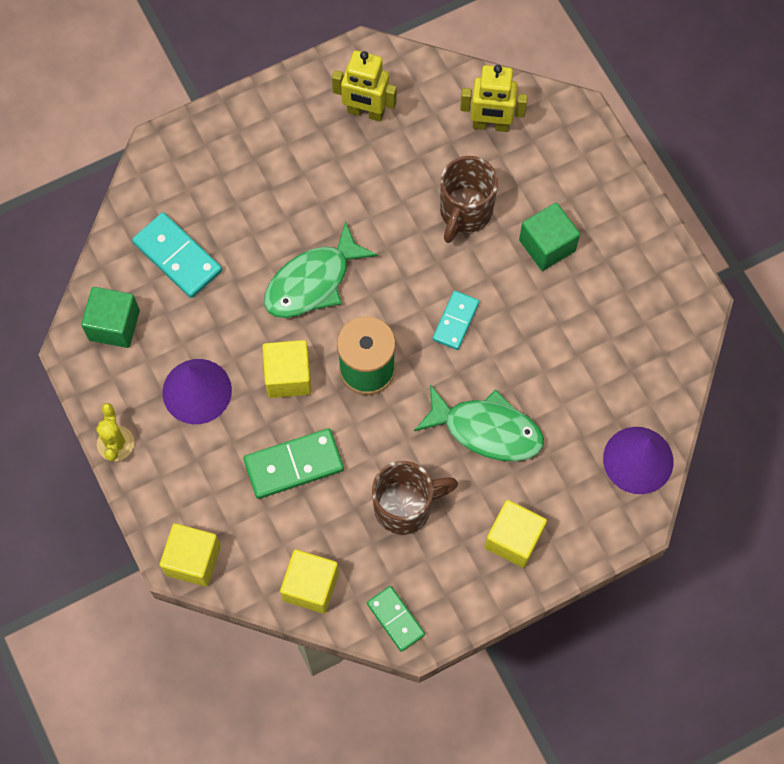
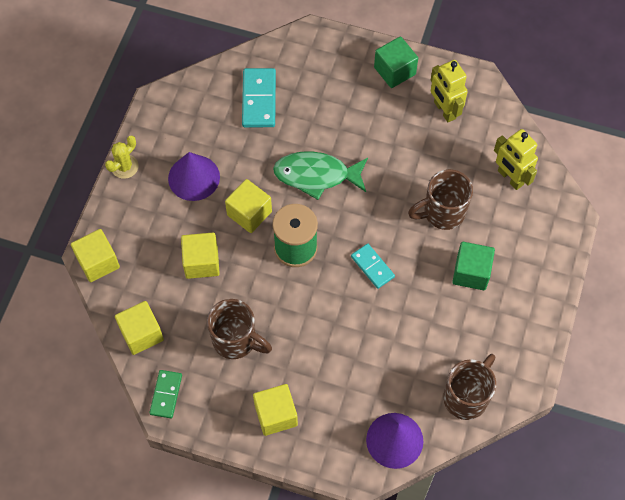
camera: 45 degrees right, 5 degrees down
(114, 325) = (189, 106): green cube -> green cube (394, 71)
(294, 465) = (201, 262): green domino -> yellow cube
(455, 321) = (372, 267): turquoise domino -> turquoise domino turned 75 degrees clockwise
(486, 430) = (325, 341): green fish -> none
(658, 362) = (466, 397): none -> brown mug

